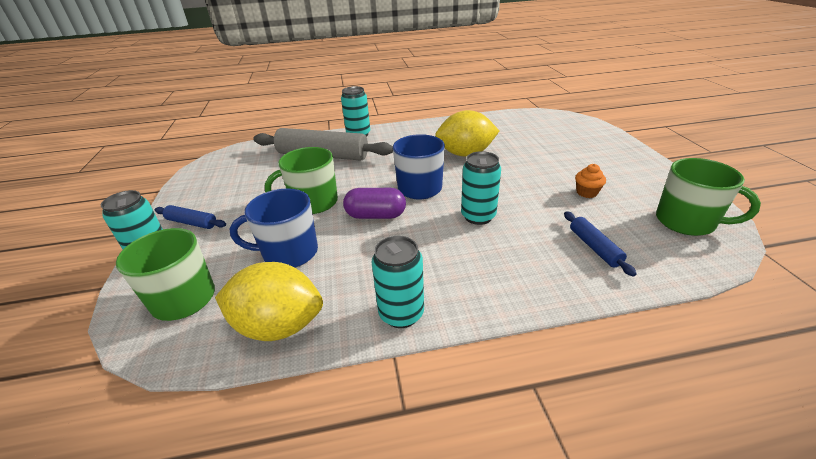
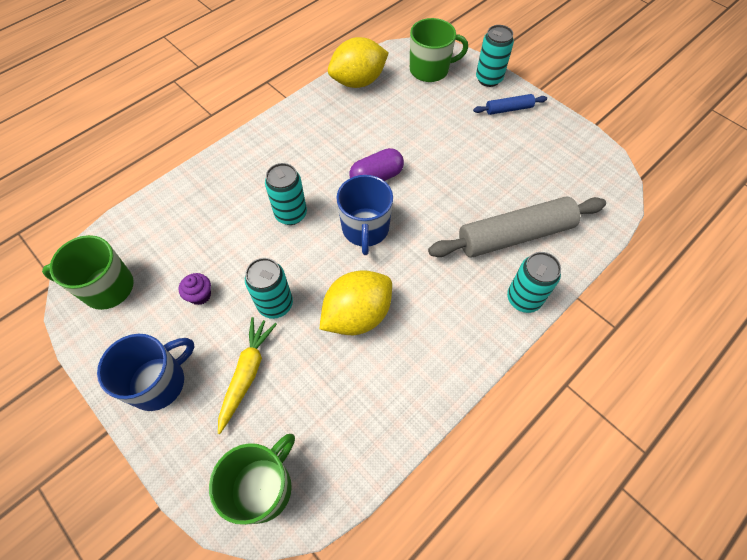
camera: 145 degrees right, 25 degrees up
(289, 253) = (405, 119): blue mug -> blue mug (159, 382)
(313, 203) = (442, 167): green mug -> green mug (263, 487)
(401, 314) = (297, 115): turquoise can -> turquoise can (275, 304)
(557, 152) = (247, 373): none -> yellow carrot
(586, 192) = (200, 295): orange cupcake -> purple cupcake
(594, 247) = (187, 219): blue rolling pin -> none

